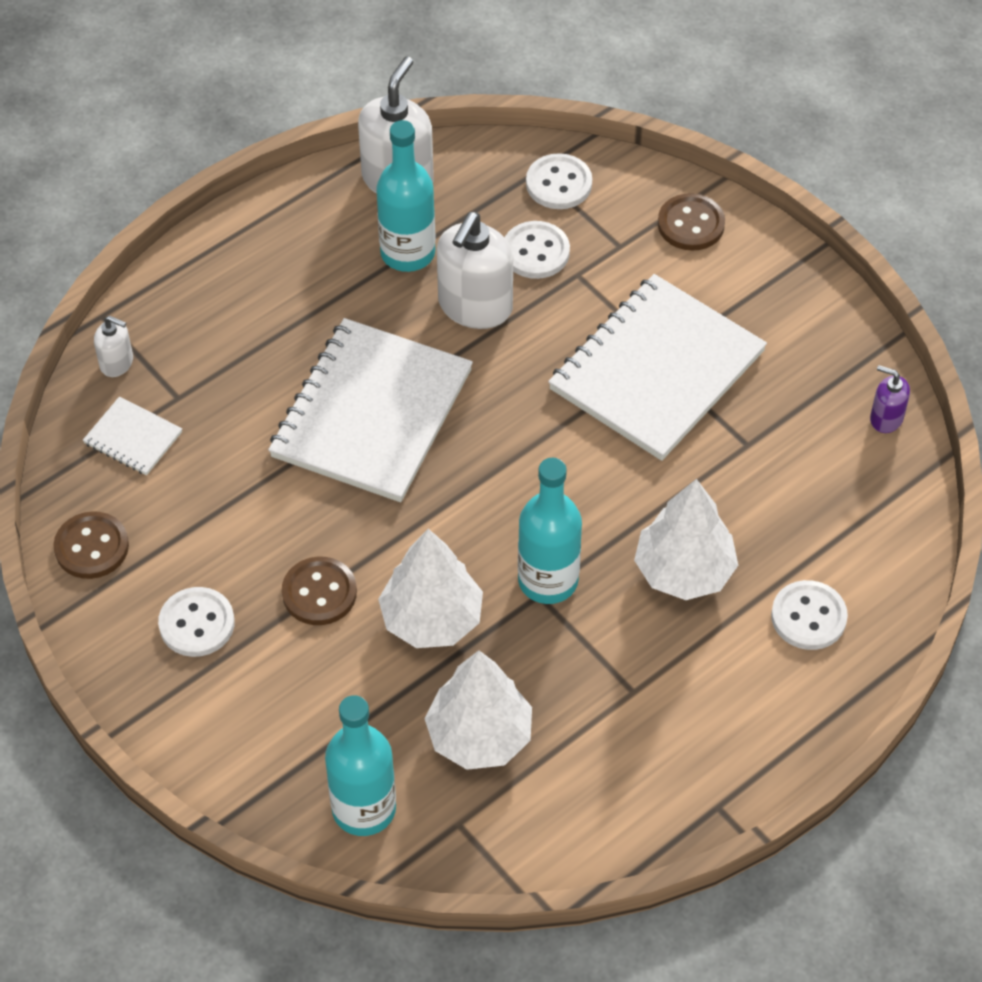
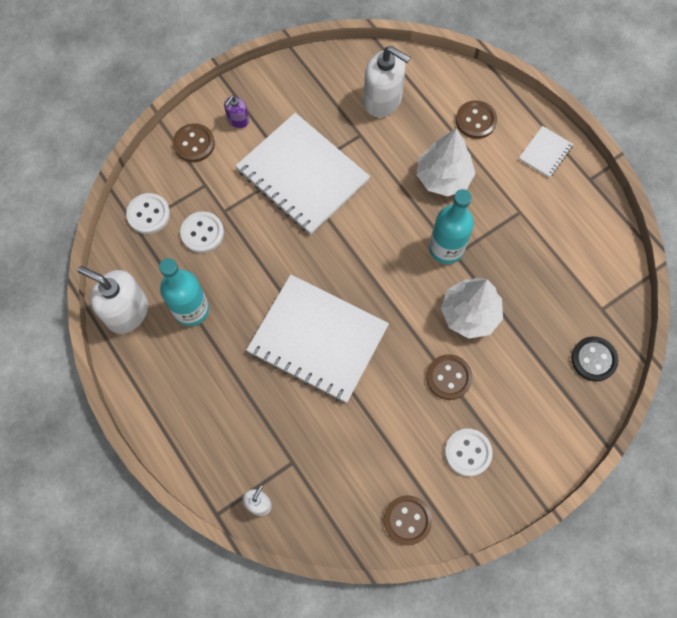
camera: 85 degrees left, 15 degrees up
(133, 438) = (323, 492): white notebook -> white notebook (545, 153)
(364, 809) = (593, 359): turquoise bottle -> black button
(475, 306) = (241, 272): white soap dispenser -> white soap dispenser (383, 100)
(479, 736) = (547, 294): white tree -> none
(808, 617) = (475, 120): white button -> brown button
(886, 418) = (348, 64): purple soap dispenser -> purple soap dispenser (238, 120)

